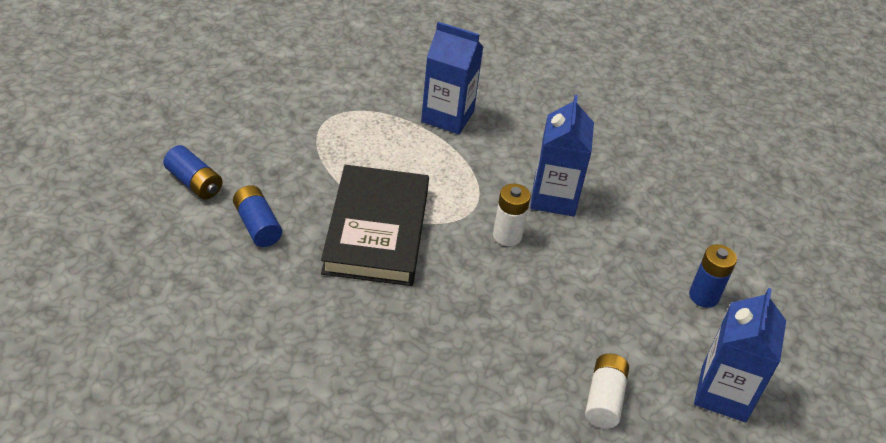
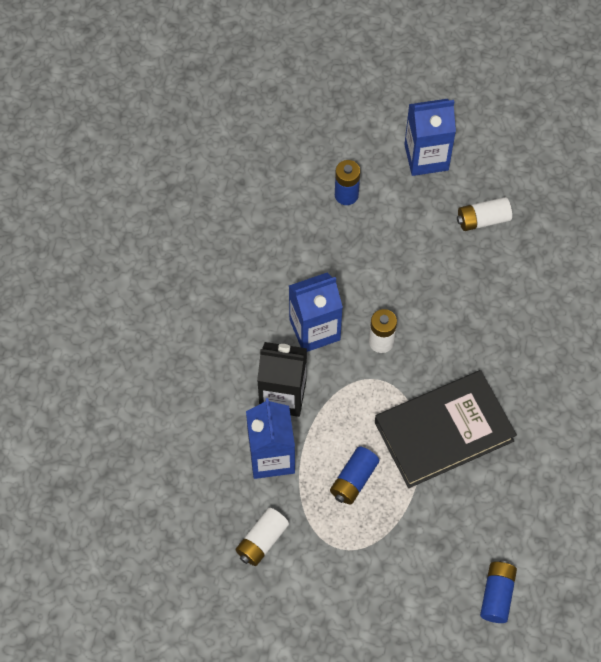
camera: 115 degrees left, 20 degrees up
(257, 225) = (503, 516): blue battery -> blue battery (354, 480)
(379, 80) = (262, 541): none -> white battery
(501, 148) = (283, 395): none -> black carton

